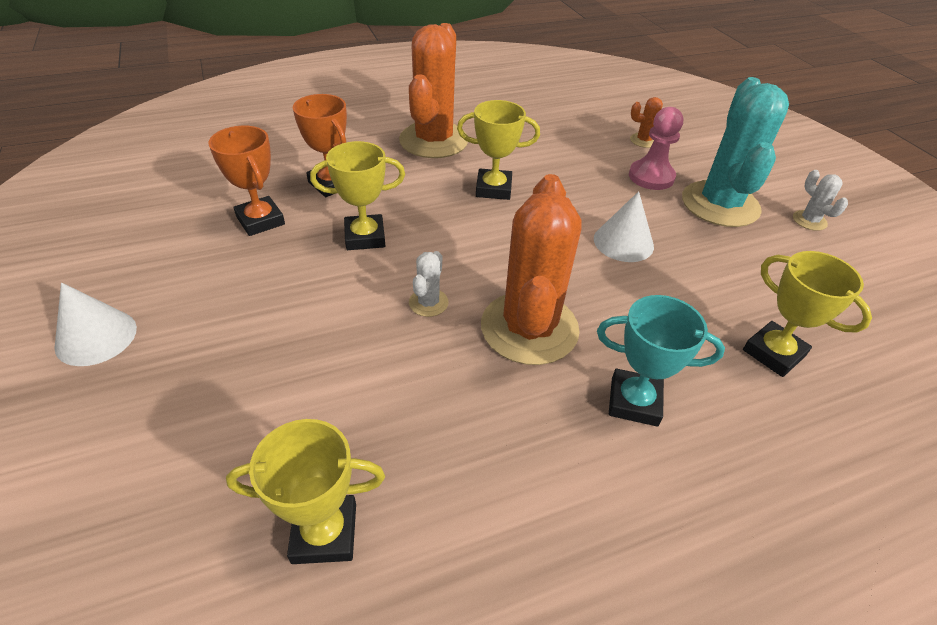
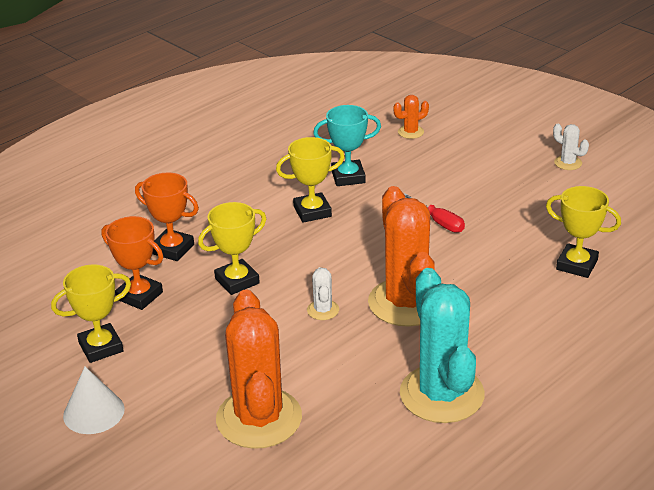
camera: 20 degrees left, 10 degrees down
(324, 533) = (355, 452): yellow trophy -> yellow trophy (101, 347)
(433, 141) = (230, 185): orange cactus -> orange cactus (259, 418)
(623, 242) = (439, 222): white cone -> red screwdriver
(634, 401) = (501, 323): turquoise trophy -> turquoise trophy (348, 177)
(651, 177) = (433, 163): pink pawn -> none
(720, 204) = (497, 170): turquoise cactus -> turquoise cactus (441, 394)

